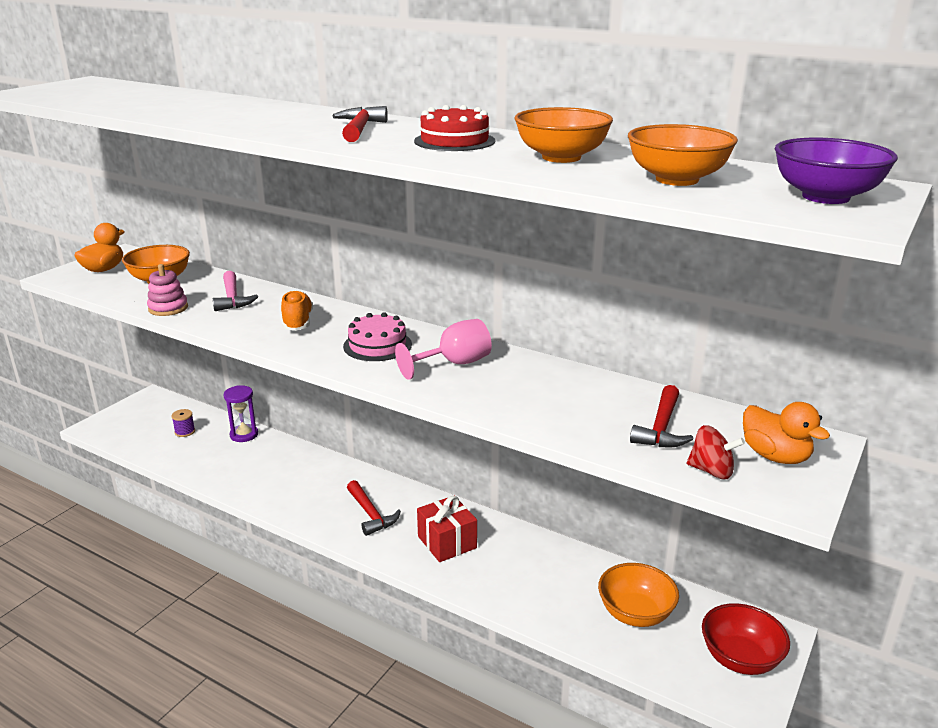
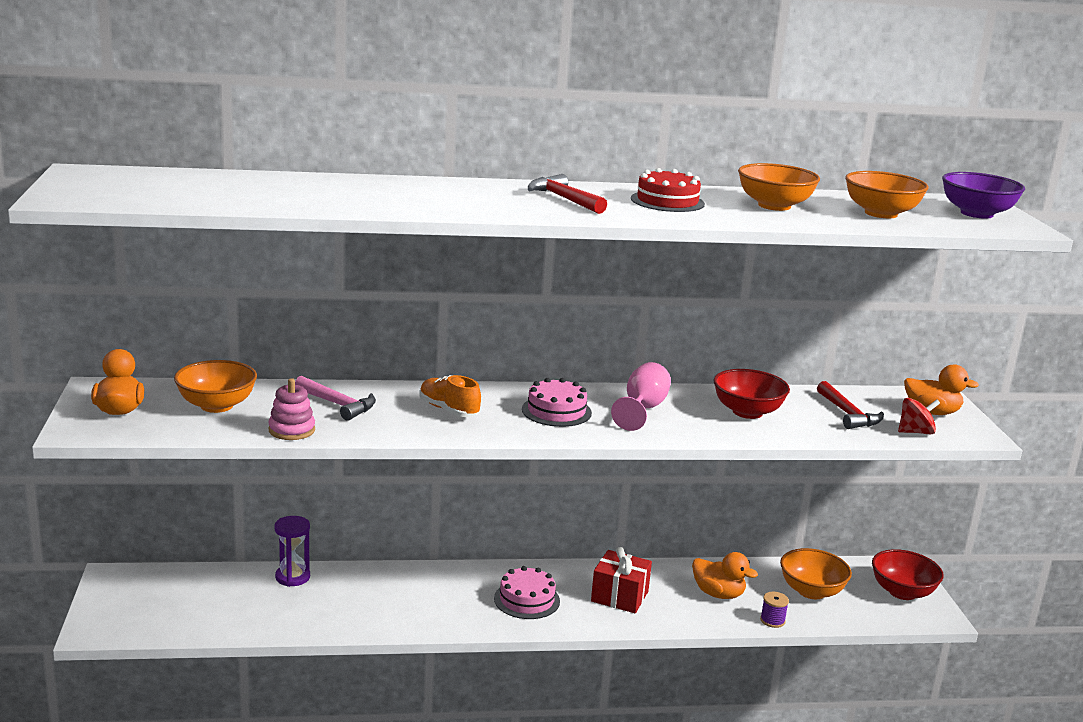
camera: 40 degrees left, 5 degrees down
(185, 432) = (219, 596): purple spool -> purple spool (772, 620)
(371, 514) = (527, 600): red hammer -> pink cake
(537, 577) = (718, 594): none -> orange duck
(551, 394) = (747, 412): none -> red bowl

